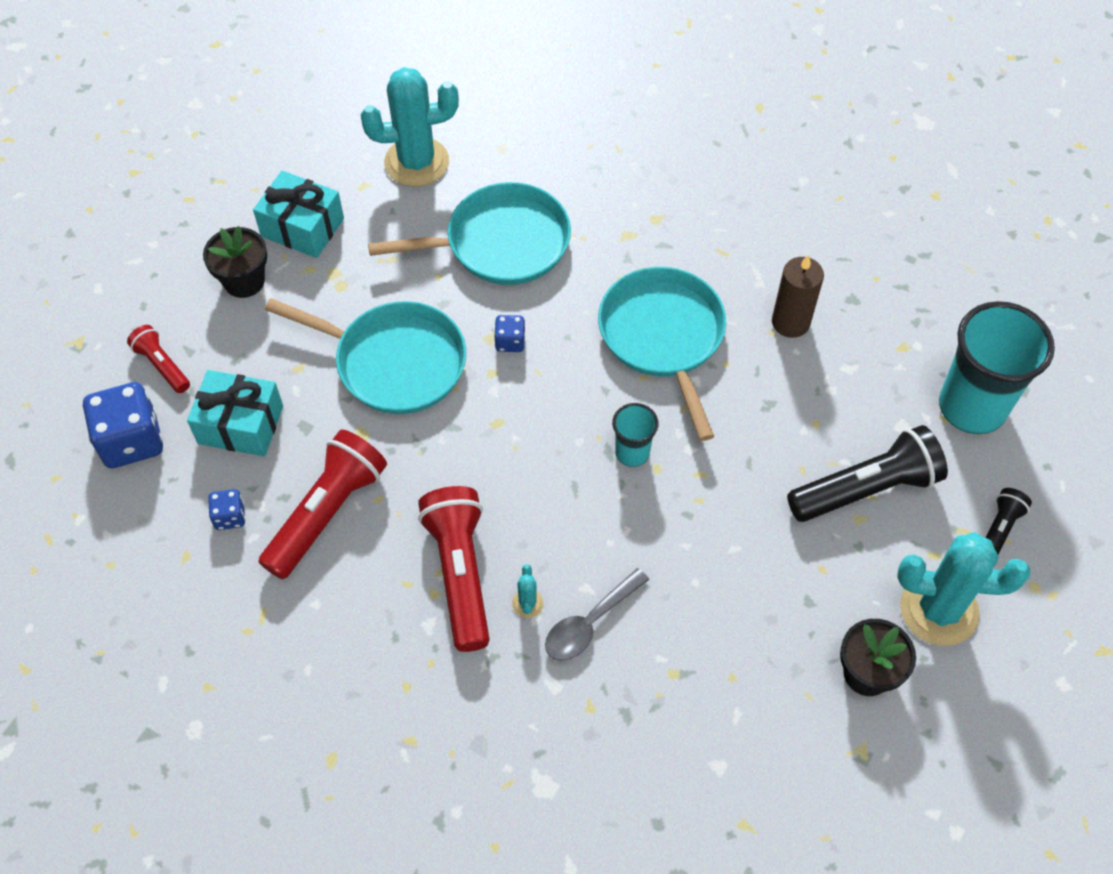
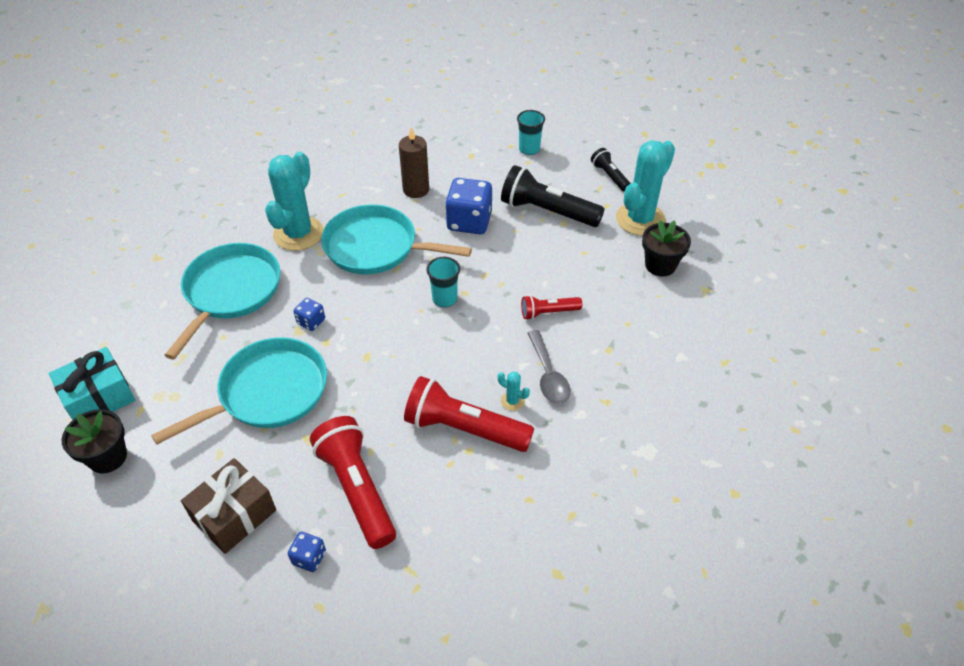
camera: 60 degrees left, 10 degrees down
(132, 441) = (179, 604): blue dice -> blue dice (469, 222)
(162, 365) = (129, 550): red flashlight -> red flashlight (548, 312)
(240, 424) = (234, 515): turquoise gift -> brown gift
(416, 162) = (117, 306): turquoise cactus -> turquoise cactus (298, 234)
(866, 489) = (547, 211): black flashlight -> black flashlight turned 75 degrees counterclockwise
(972, 407) = (529, 149): turquoise cup -> turquoise cup, size x0.49

